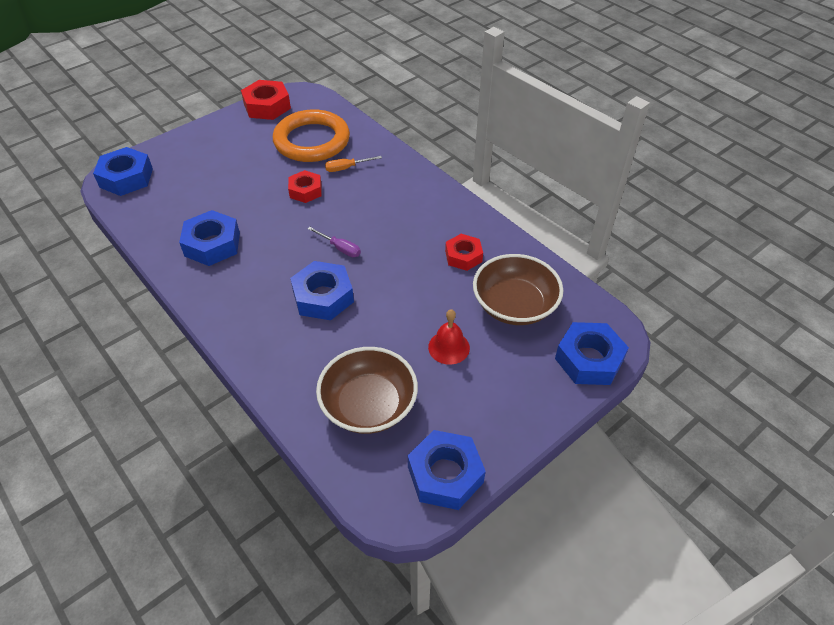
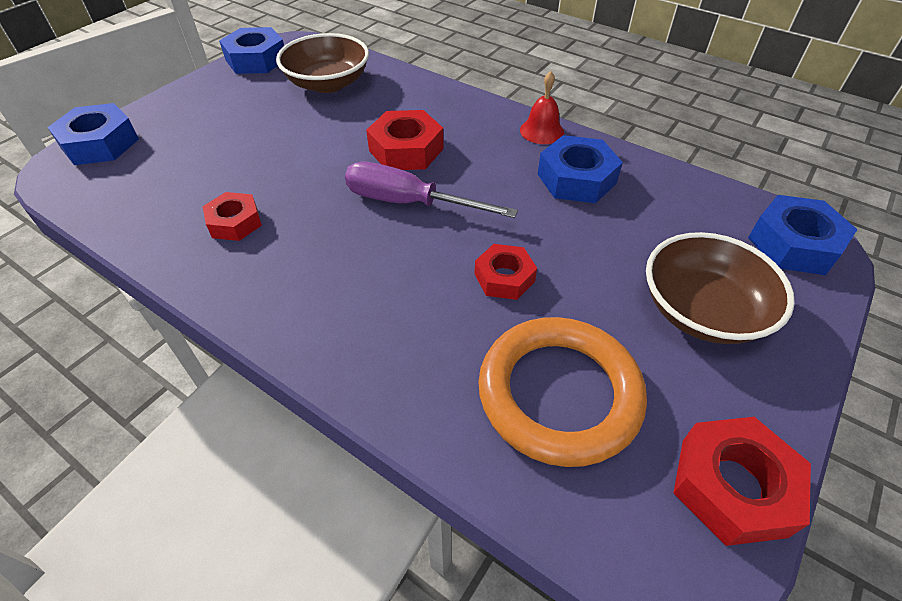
camera: 165 degrees right, 0 degrees up
(323, 296) = (406, 150): blue nut -> red nut
(340, 248) = (409, 203): purple screwdriver -> purple screwdriver, size x1.97
(347, 168) = (457, 338): orange screwdriver -> none
(449, 347) = (254, 130): red bell -> red bell (542, 131)
(514, 305) = (173, 178): brown bowl -> brown bowl (702, 310)

